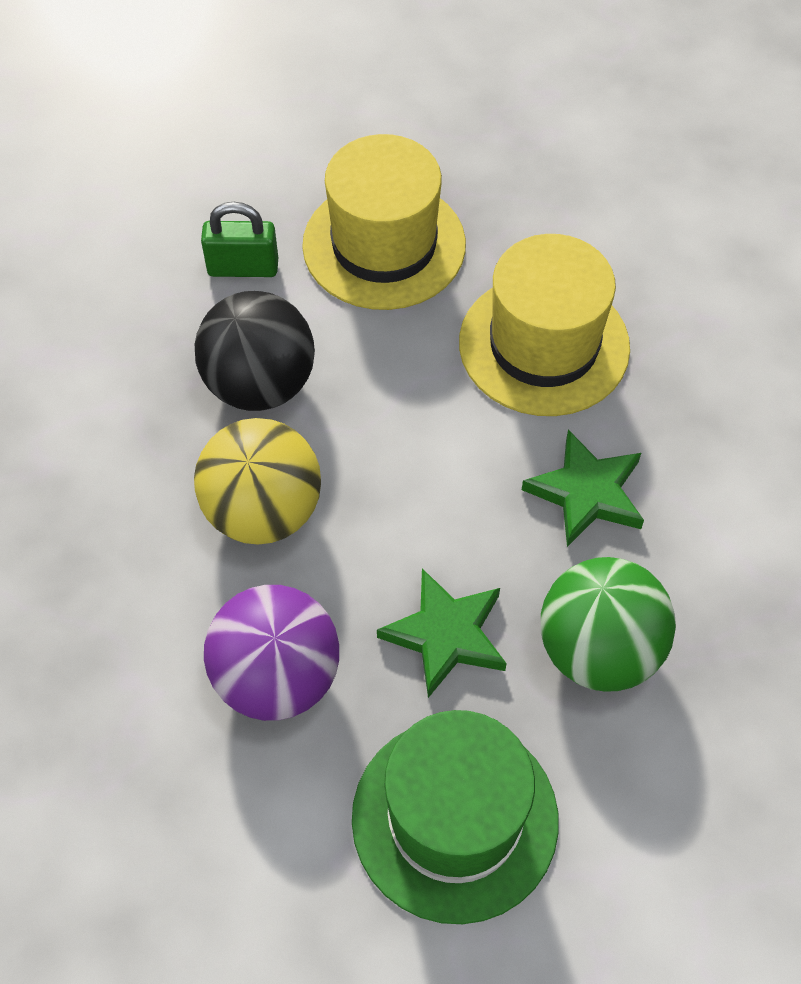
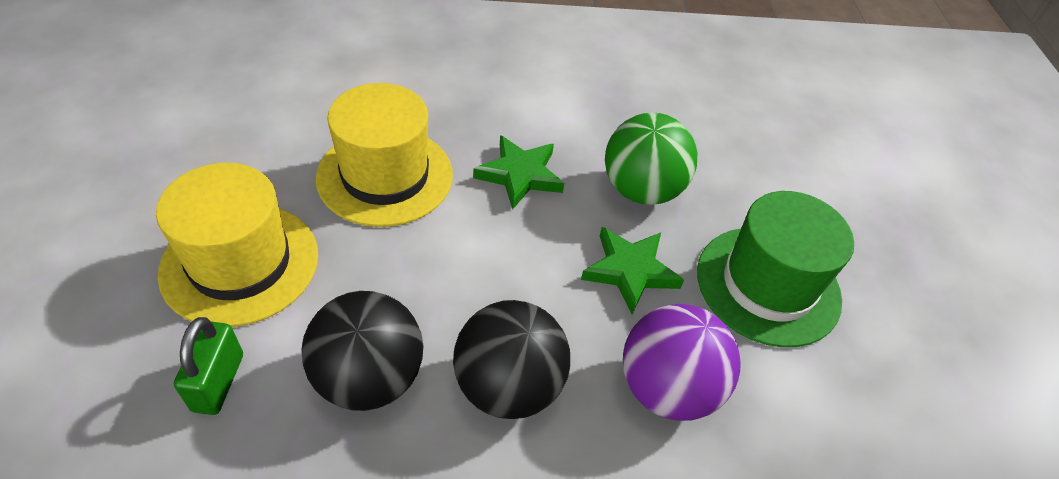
camera: 90 degrees left, 10 degrees down
(263, 511) = (508, 386): yellow ball -> black ball

